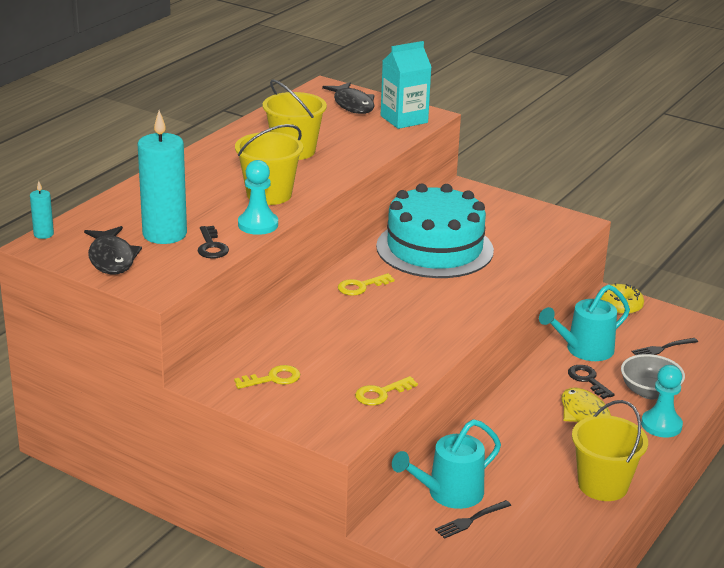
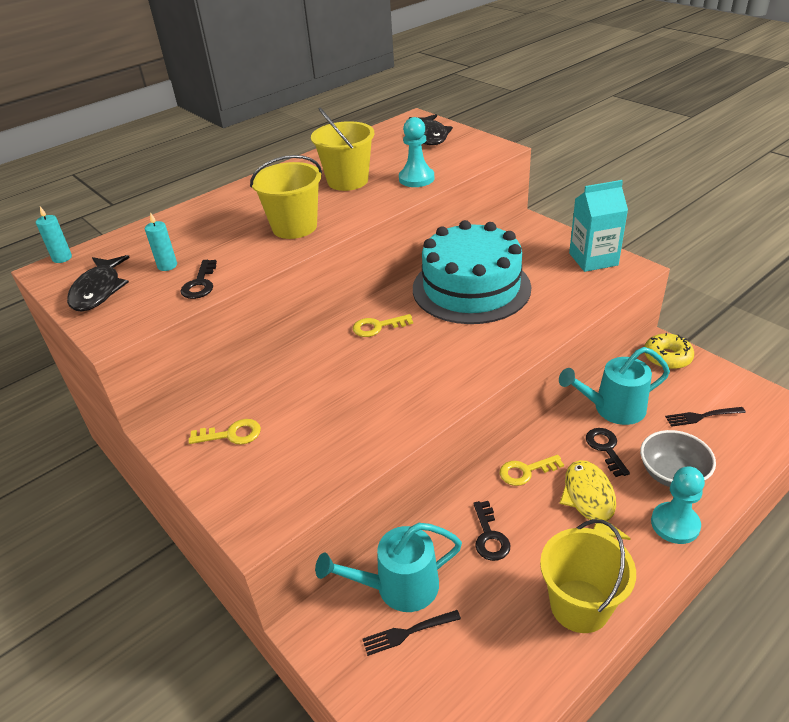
camera: 20 degrees right, 10 degrees up
(164, 234) = (167, 266): turquoise candle -> turquoise candle, size x0.44
(258, 225) = (261, 261): turquoise pawn -> turquoise pawn (416, 179)
(381, 394) = (330, 471): yellow key -> yellow key (525, 471)
(404, 119) = (471, 152): turquoise carton -> turquoise carton (593, 259)
(512, 451) = (489, 536): none -> black key

